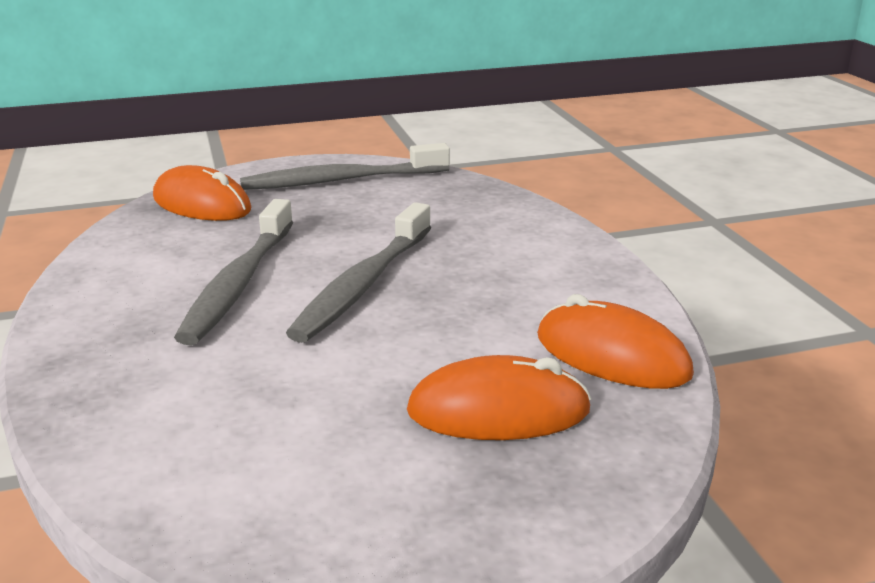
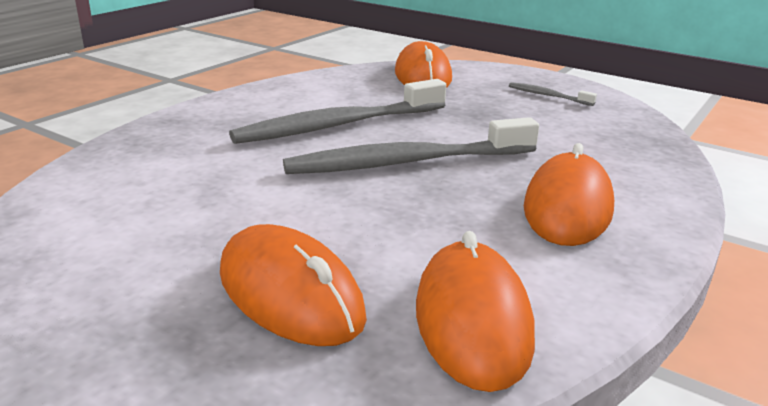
camera: 50 degrees right, 0 degrees up
(341, 181) = (548, 96): grey toothbrush -> grey toothbrush, size x0.44
(522, 261) = (568, 208): none -> orange mouse

